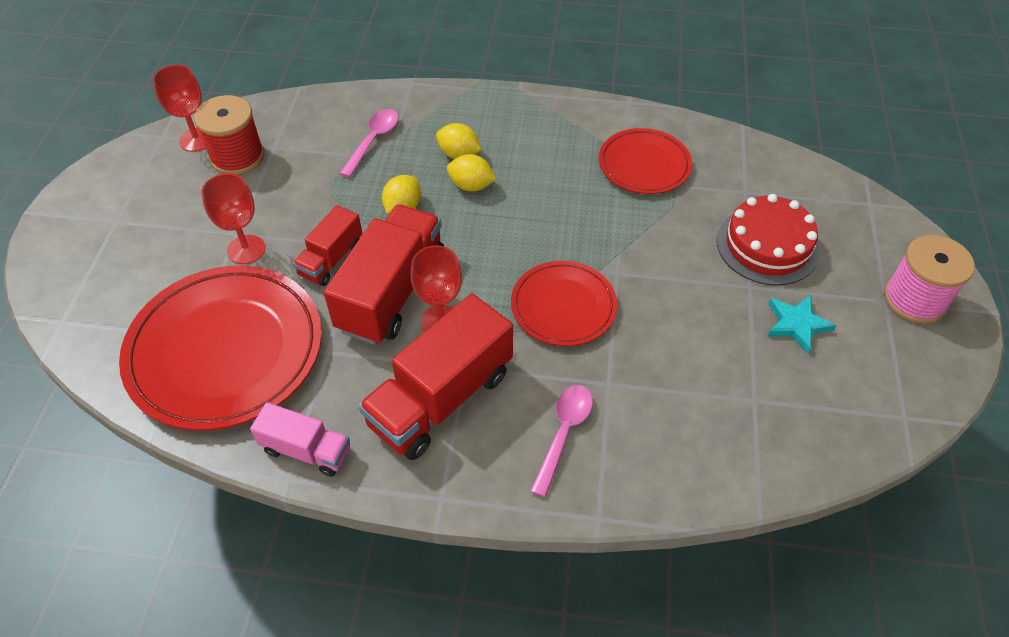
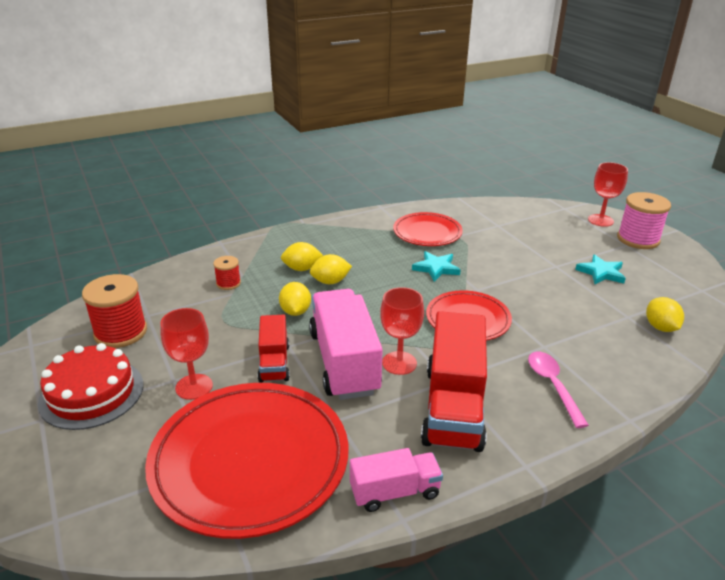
camera: 35 degrees left, 20 degrees down
(196, 140) = (69, 335): red goblet -> red goblet (600, 220)
(373, 141) = (228, 283): pink spoon -> red spool
(392, 292) = (344, 362): red truck -> pink truck
(601, 221) = (436, 268): none -> turquoise star
(767, 246) = (540, 244): red cake -> red cake (91, 393)
(777, 435) = (660, 327): none -> yellow lemon

